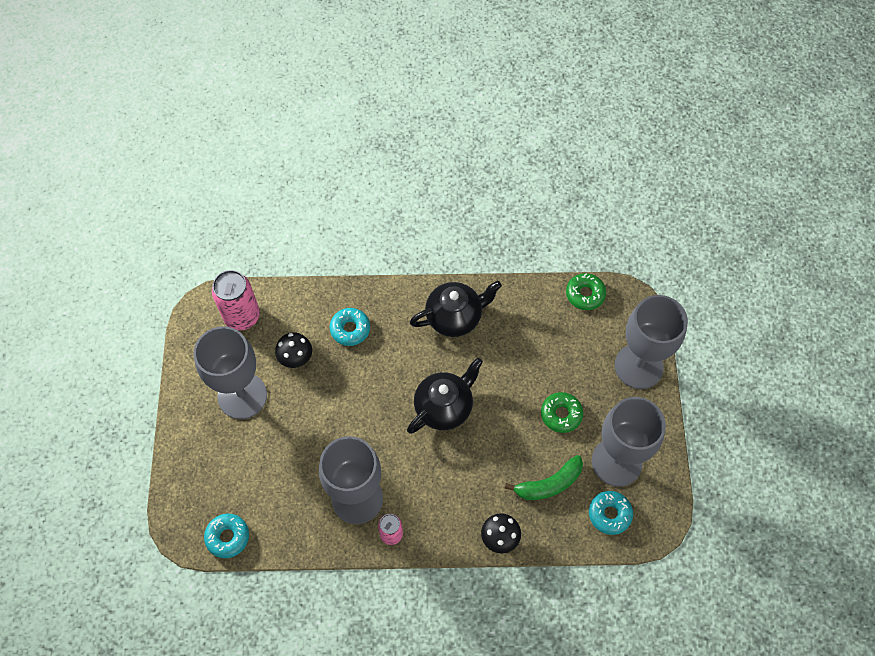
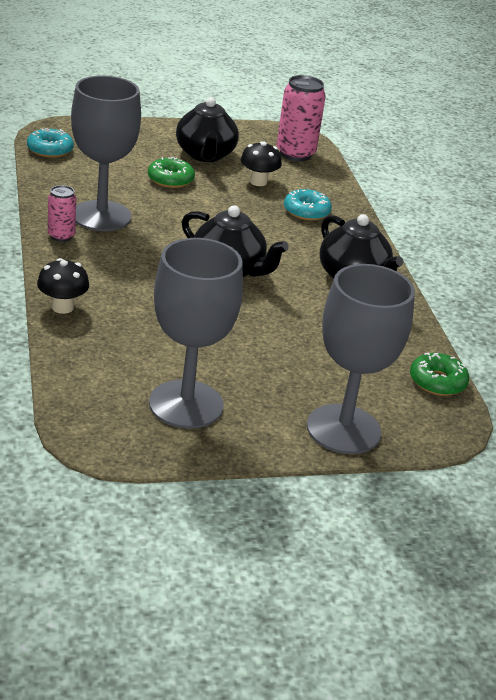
camera: 75 degrees right, 30 degrees down
(242, 396) = (205, 155): grey goblet -> black teapot
(549, 484) = (142, 346): green banana -> none
(561, 414) = (244, 357): green donut -> green donut (170, 179)
(609, 514) = (106, 396): turquoise donut -> none

